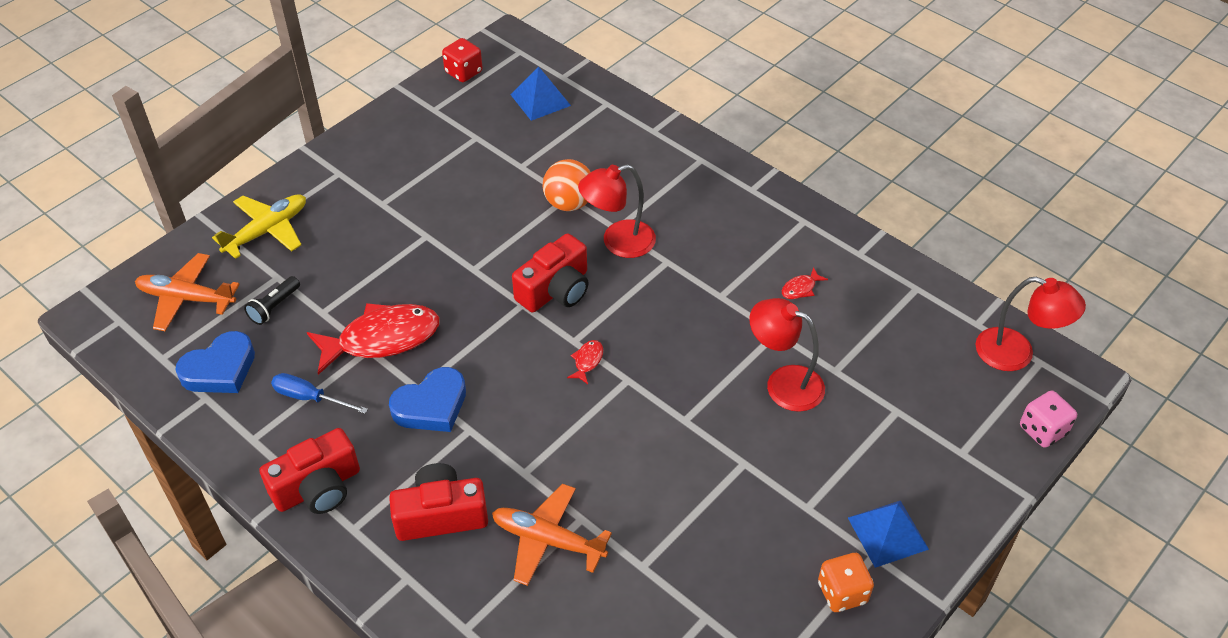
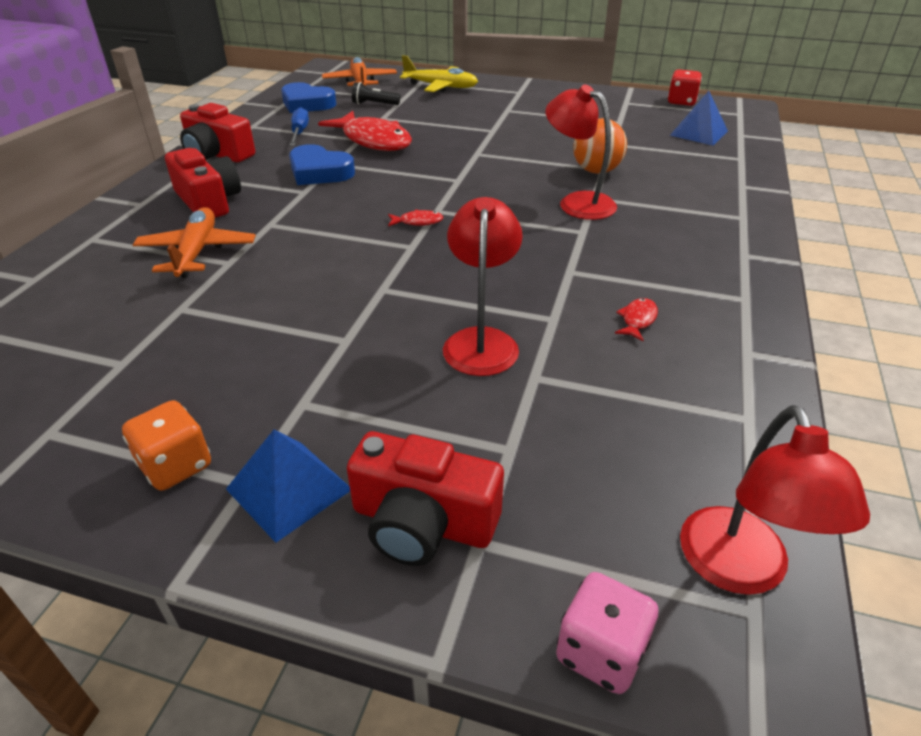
camera: 65 degrees right, 10 degrees down
(555, 290) = (488, 189): red camera -> red camera (422, 522)
(800, 288) = (637, 320): red fish -> red fish turned 90 degrees clockwise

